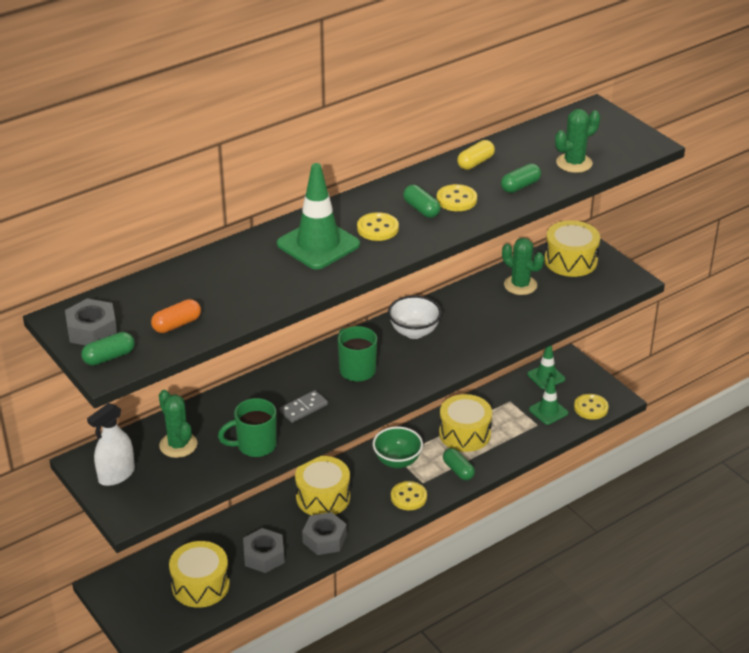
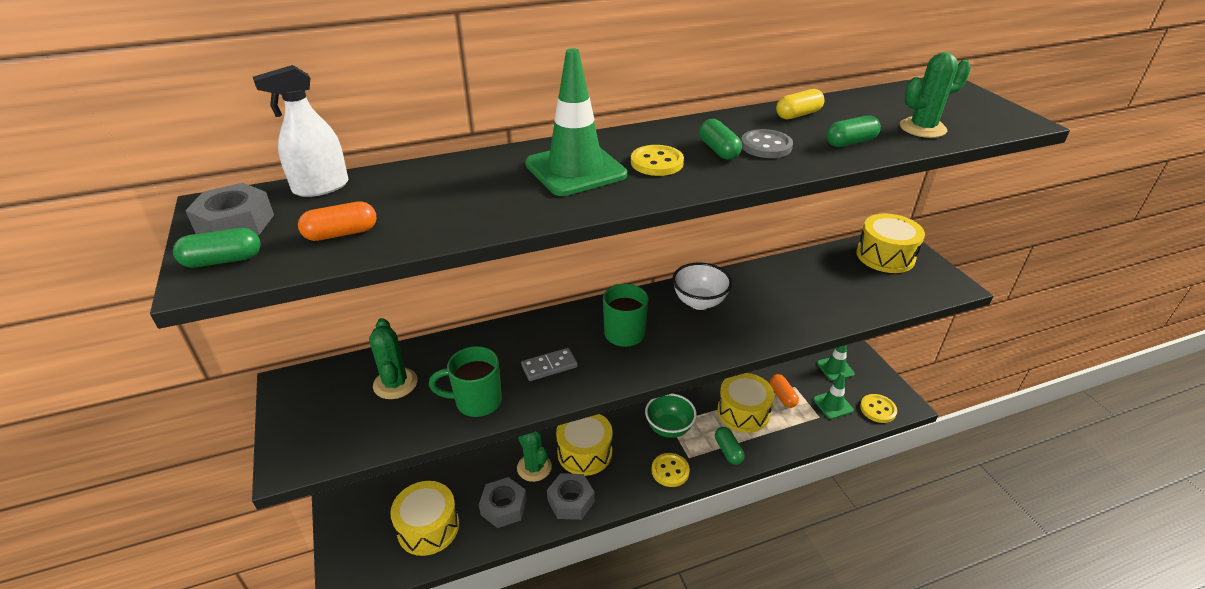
camera: 15 degrees right, 0 degrees up
(116, 475) = (310, 406): white spray bottle -> white spray bottle (321, 187)
(456, 199) = (766, 146): yellow button -> grey button
(499, 412) = (782, 396): none -> orange capsule
(520, 285) = (826, 272): green cactus -> green cactus (534, 467)

